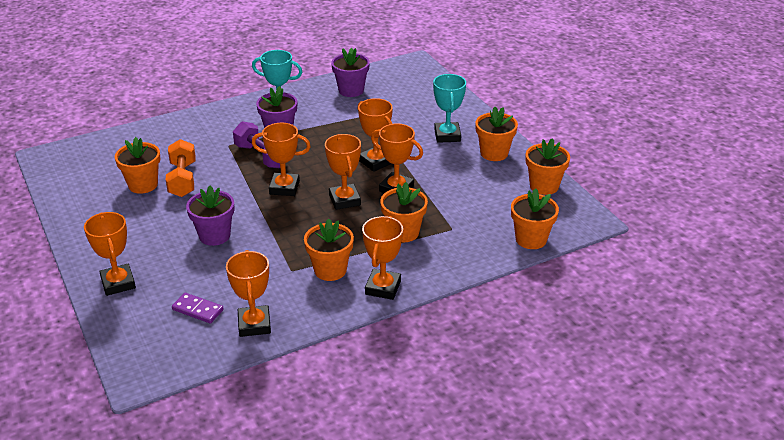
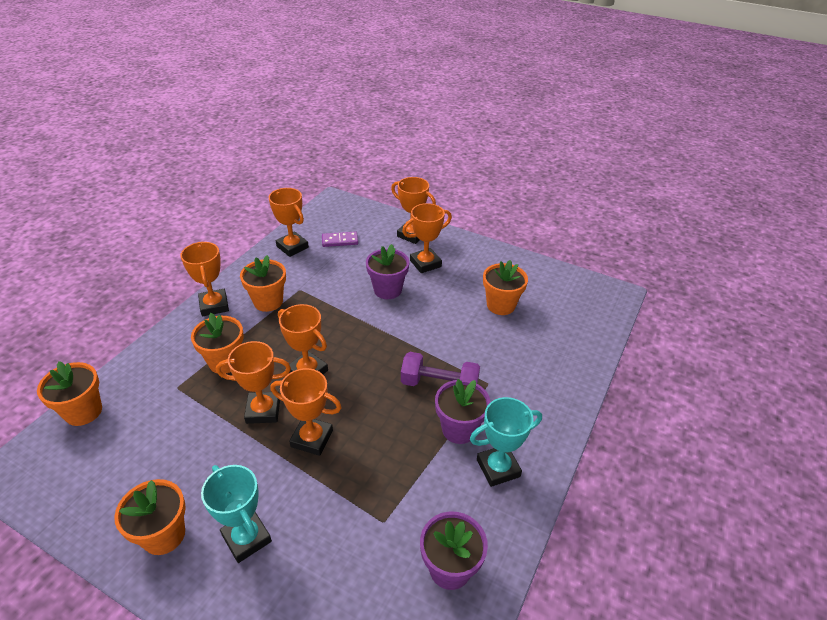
camera: 145 degrees right, 5 degrees up
(182, 179) = (477, 325): orange dumbbell -> none
(284, 188) = (378, 358): orange trophy -> orange trophy (425, 263)
(544, 186) = (77, 503): orange flower pot -> none

